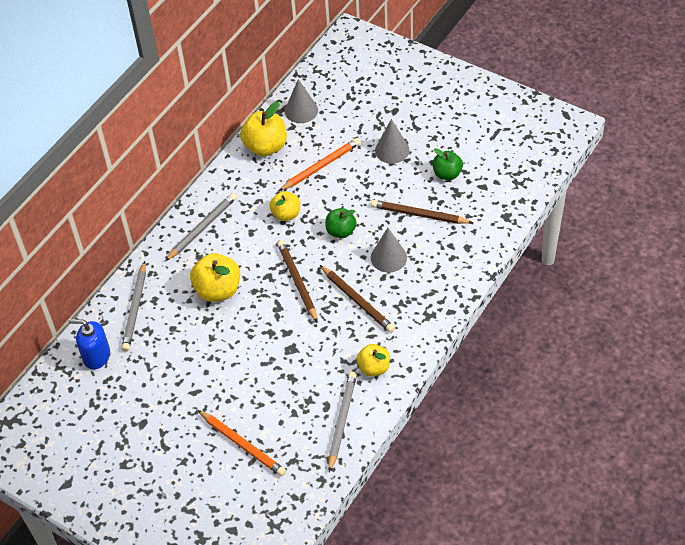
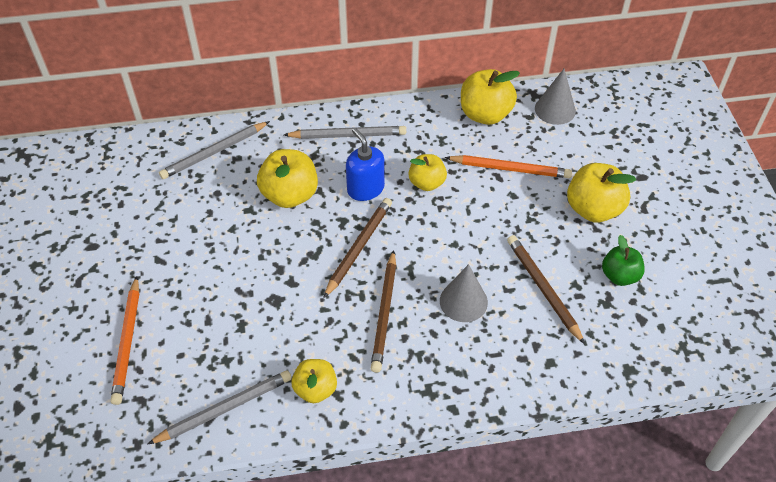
camera: 45 degrees right, 0 degrees up
(96, 356) = (139, 162): blue soap dispenser -> blue soap dispenser (365, 189)
(341, 231) = (453, 239): green apple -> none
(392, 150) = (593, 209): grey cone -> yellow apple

